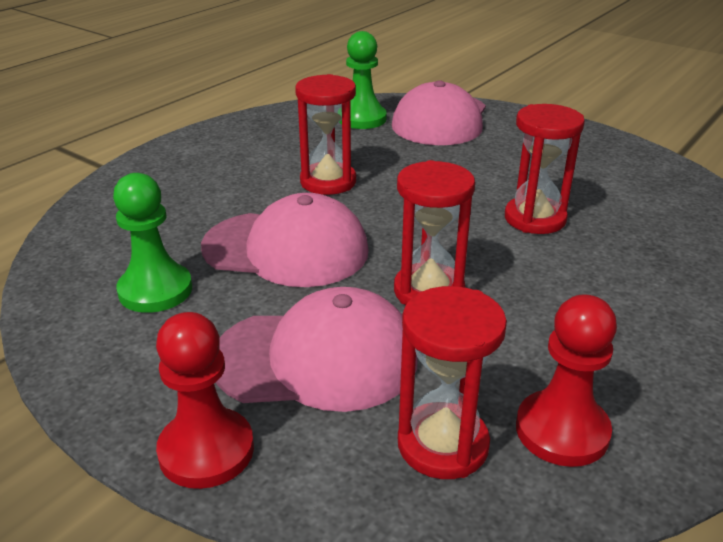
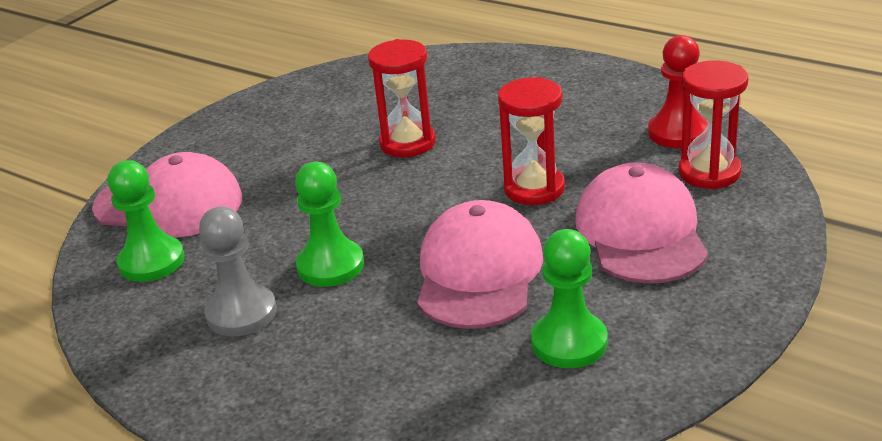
camera: 90 degrees left, 0 degrees up
(206, 450) = (760, 266): red pawn -> none
(282, 151) = (241, 313): none -> grey pawn
(328, 182) = (330, 266): red hourglass -> green pawn

